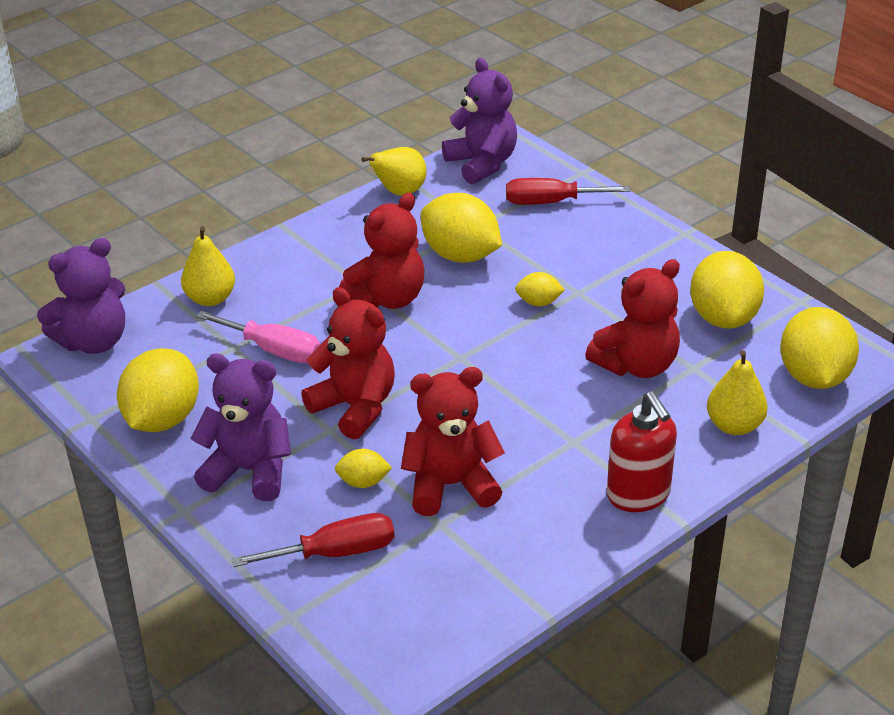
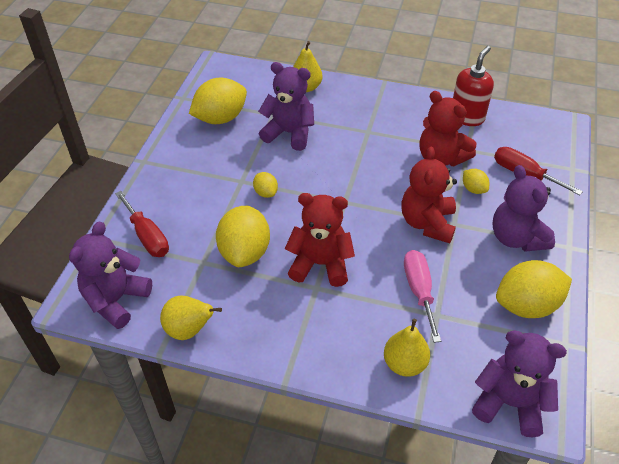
camera: 125 degrees left, 10 degrees up
(636, 365) = (289, 133): red teddy bear -> purple teddy bear
(638, 495) = (382, 98): red soap dispenser -> red soap dispenser (467, 117)
(813, 377) = (246, 76): yellow lemon -> none

